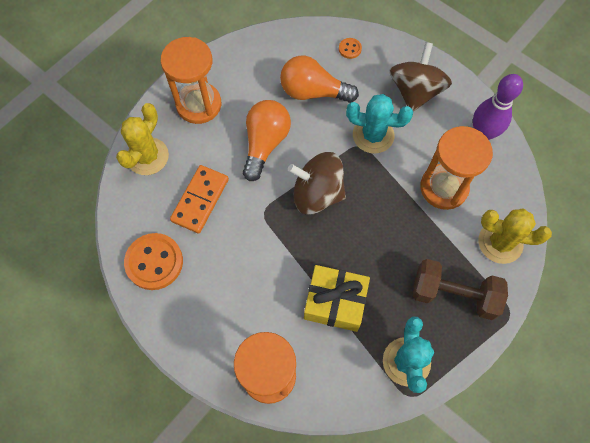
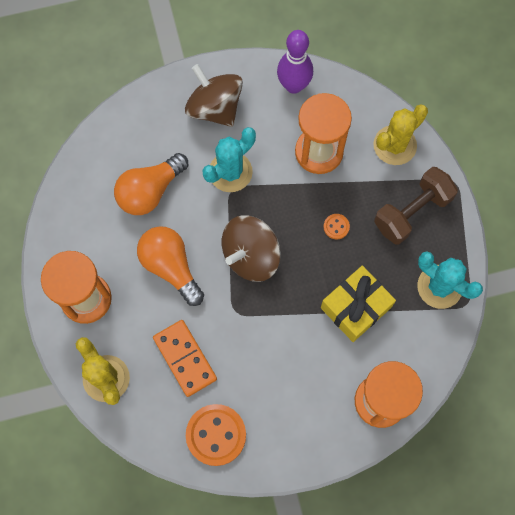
camera: 55 degrees left, 5 degrees up
(350, 49) = (130, 130): orange button -> orange button (336, 227)

